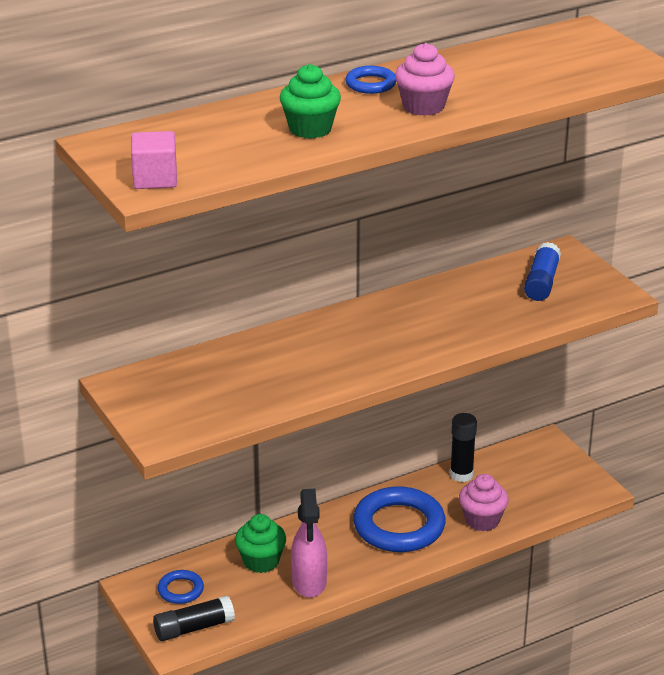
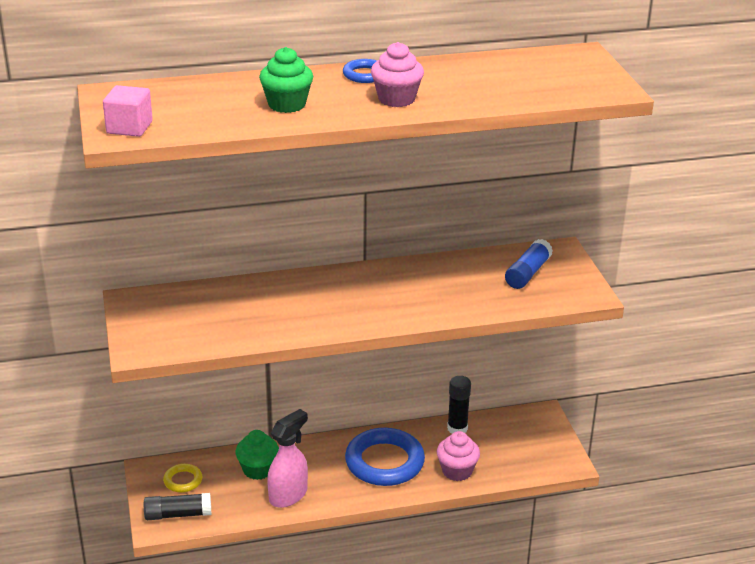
camera: 15 degrees right, 0 degrees up
(180, 590) = (183, 480): blue ring -> yellow ring
(309, 582) = (288, 495): pink spray bottle -> pink spray bottle turned 150 degrees counterclockwise

